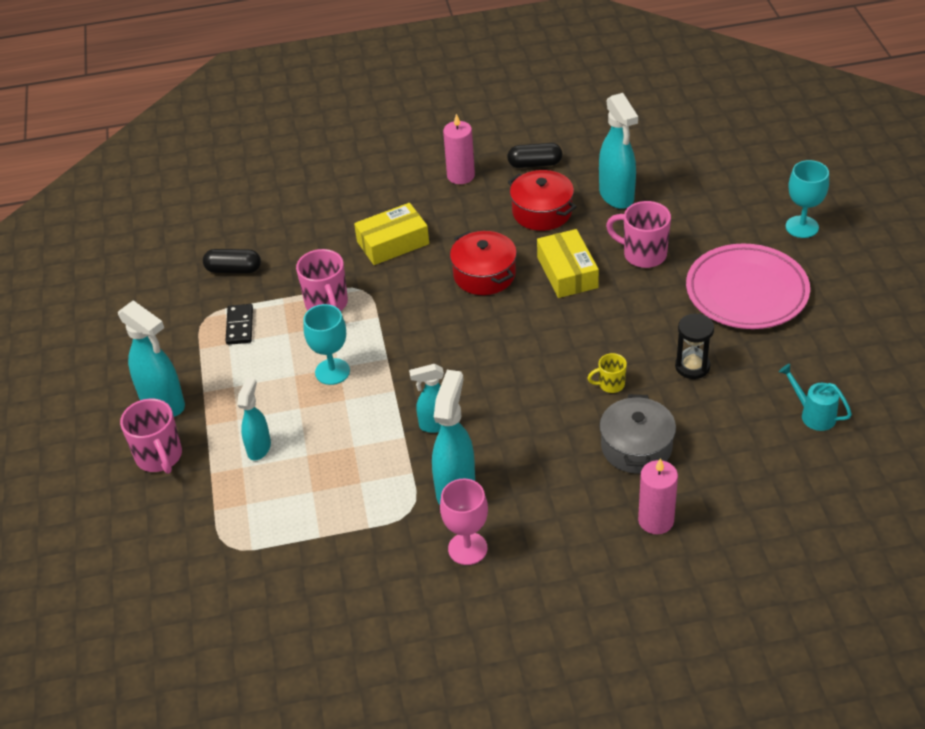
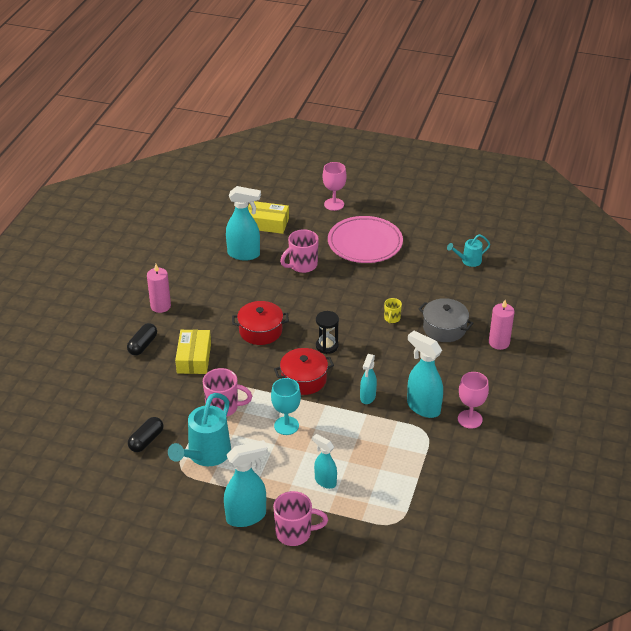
camera: 65 degrees left, 5 degrees down
(240, 326) = (205, 455): black domino -> turquoise watering can
(535, 164) = (182, 273): black capsule -> black capsule (143, 345)
(542, 212) = (228, 287): red pot -> red pot (304, 379)
(567, 272) = (290, 298): yellow box -> yellow box (267, 223)
(692, 366) = (403, 285): black hourglass -> black hourglass (327, 346)
(802, 227) = (334, 204): turquoise goblet -> pink goblet

